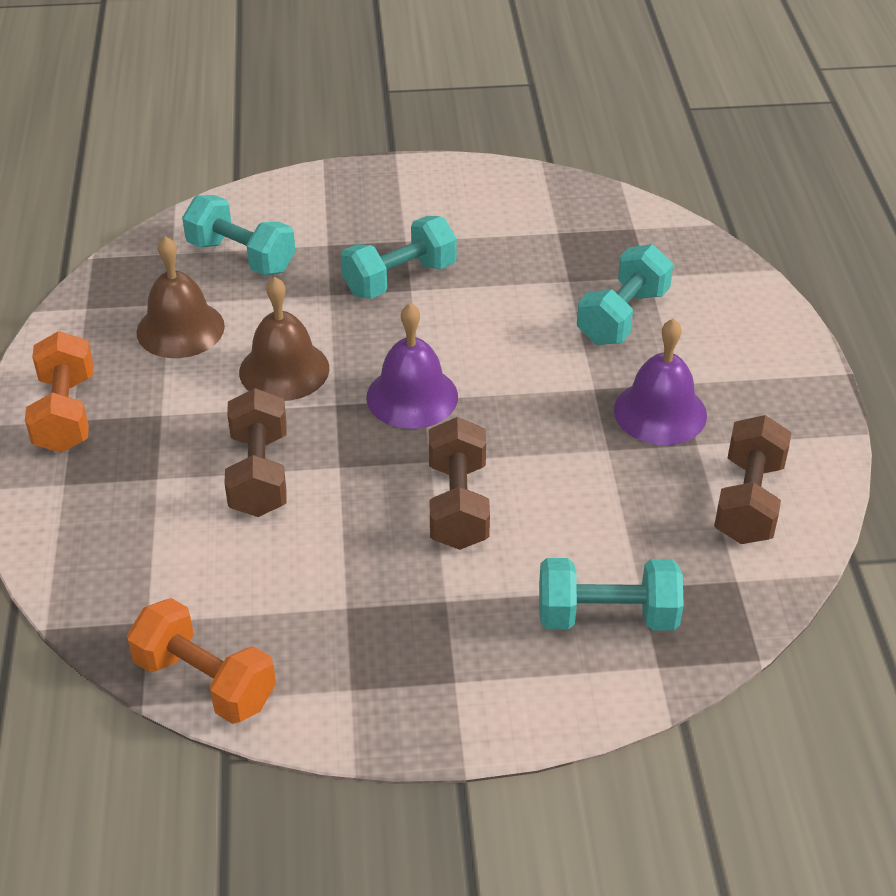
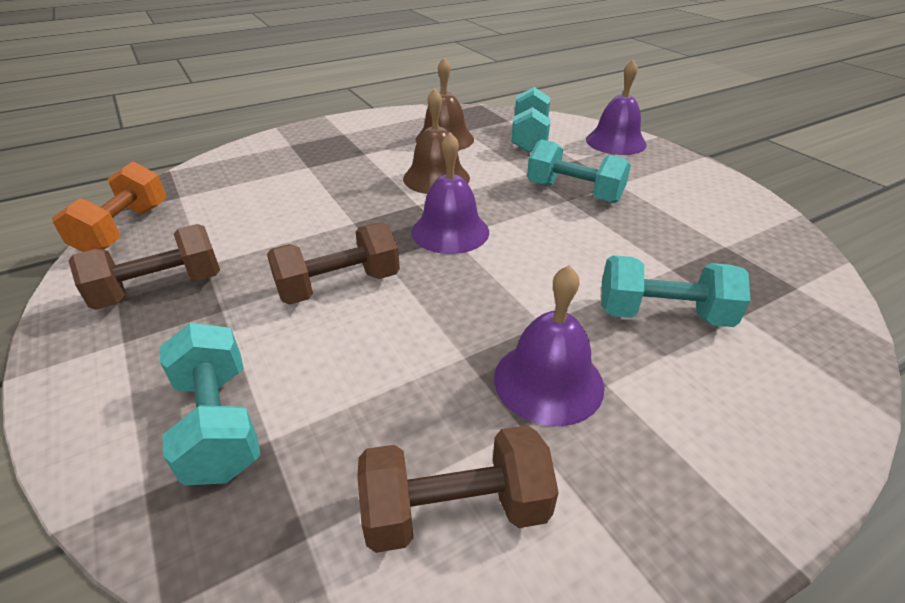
camera: 65 degrees right, 5 degrees down
(66, 413) = (347, 130): orange dumbbell -> none
(259, 474) = (329, 196): brown dumbbell -> brown dumbbell (160, 289)
(311, 196) = (615, 142): none -> purple bell

